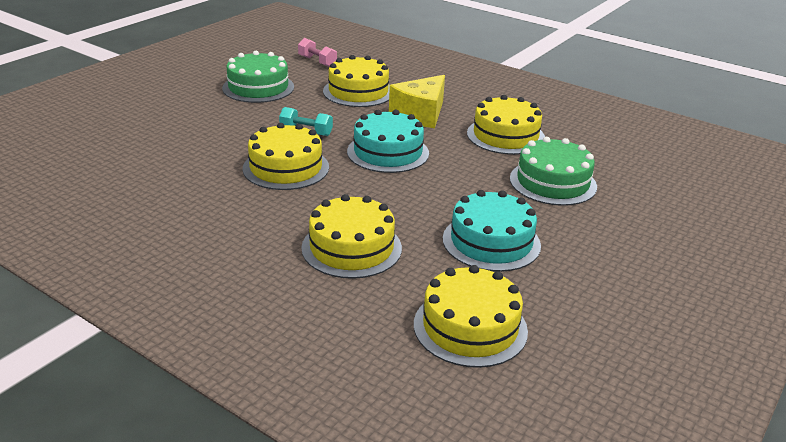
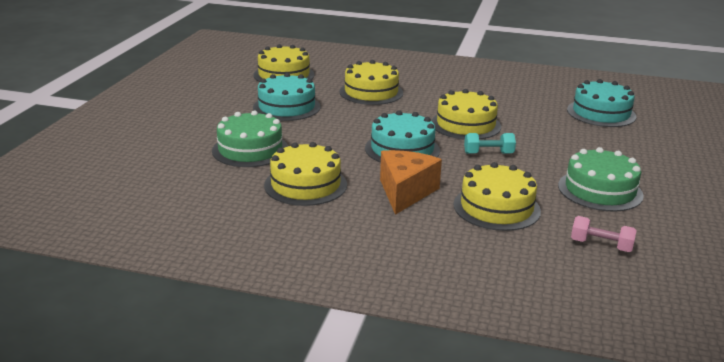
camera: 160 degrees right, 5 degrees down
(107, 152) = (601, 113): none -> turquoise cake
(420, 114) = (405, 192): yellow cheese -> orange cheese

